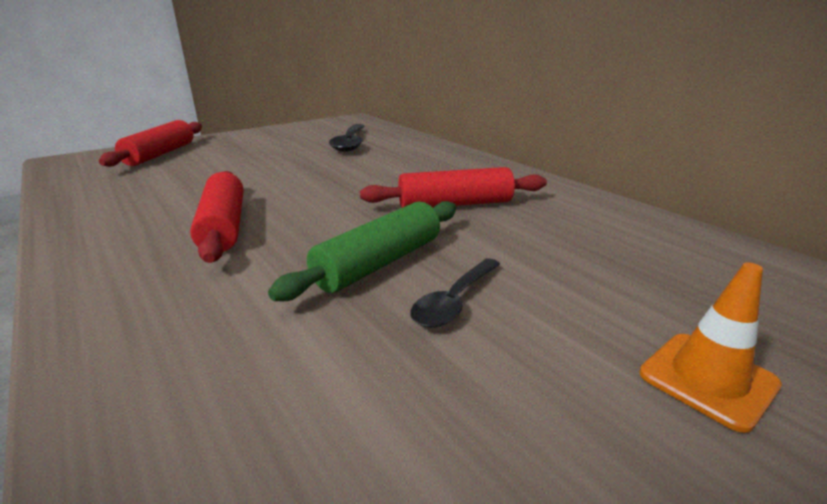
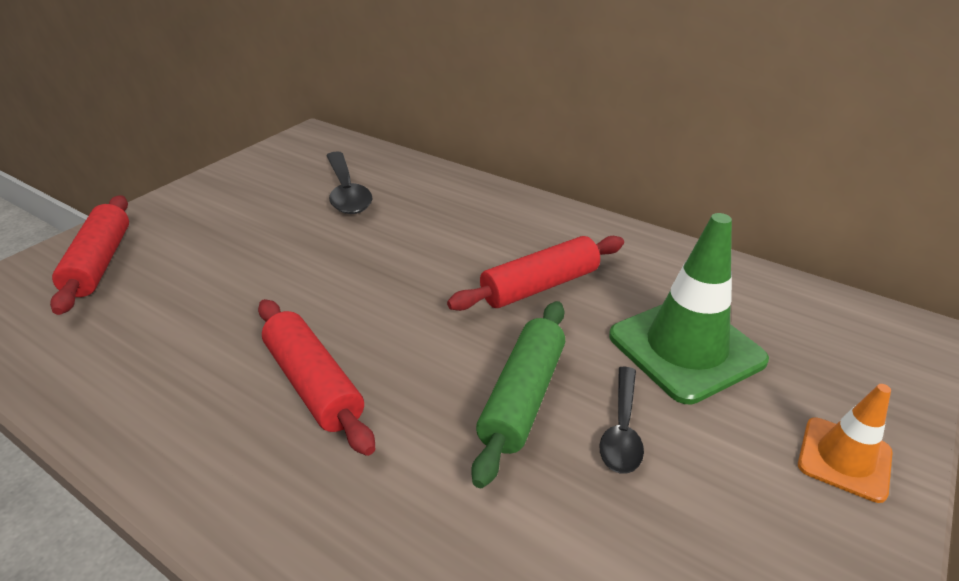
camera: 20 degrees left, 10 degrees up
(566, 260) = (686, 348): none -> green traffic cone

